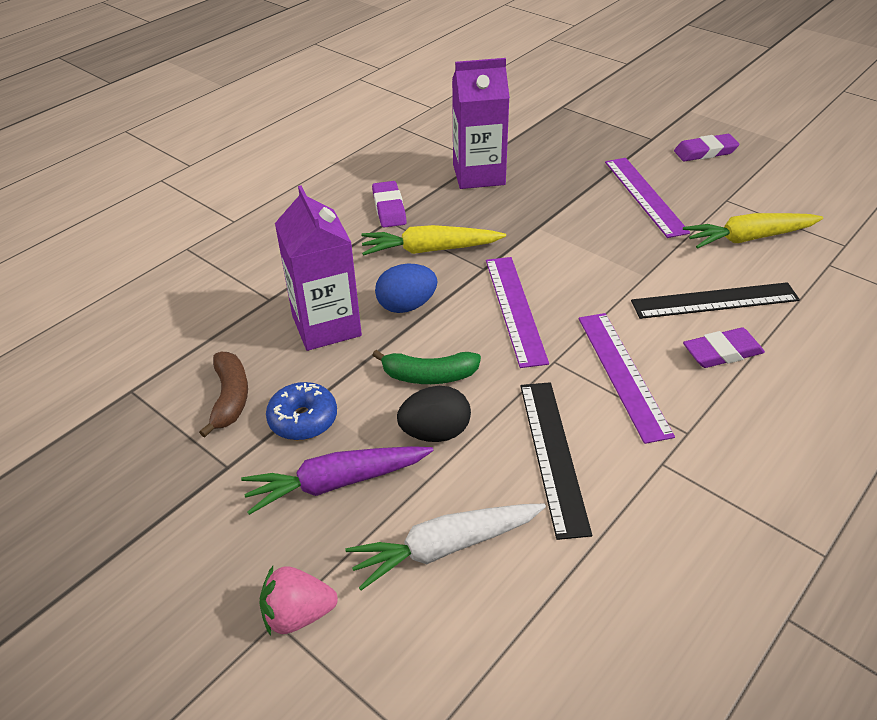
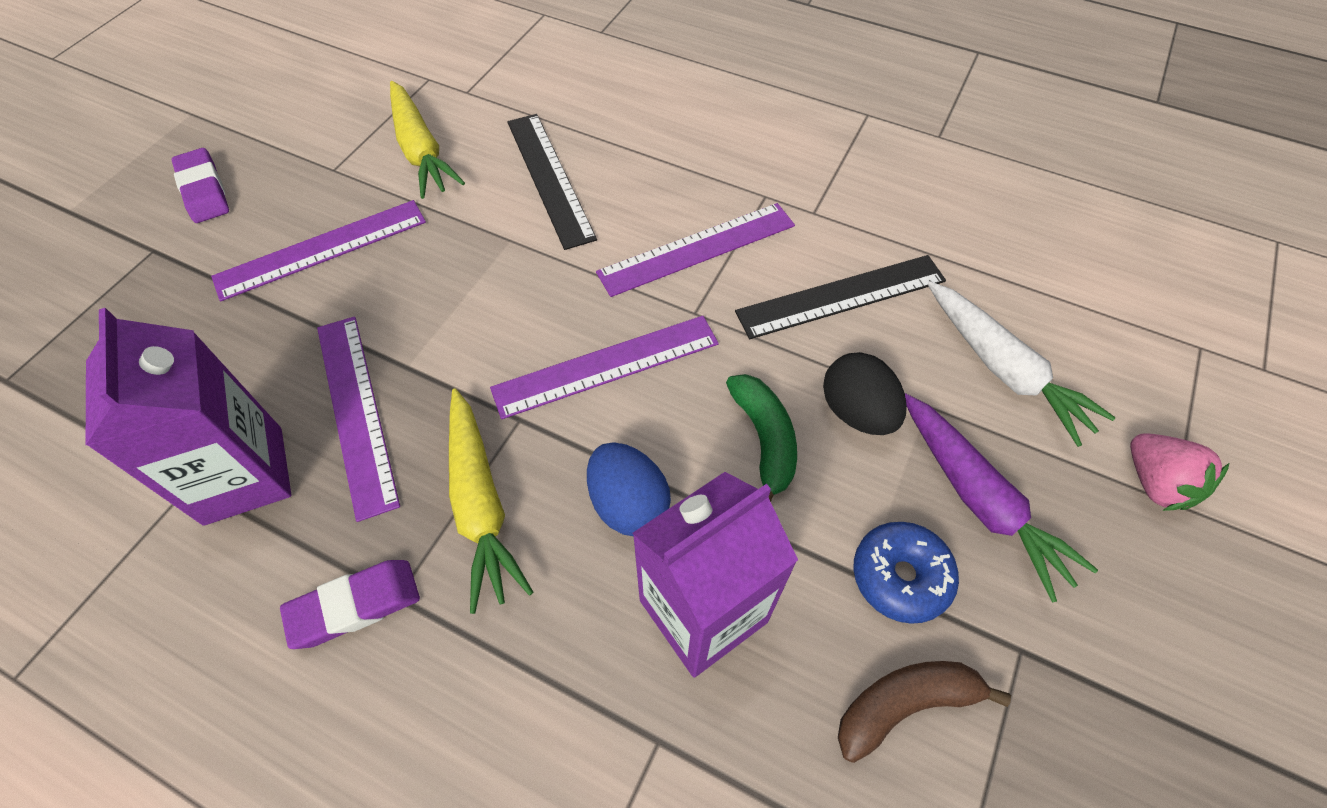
camera: 105 degrees left, 15 degrees up
(508, 209) = (356, 411): none -> purple ruler
(722, 352) = (637, 172): purple eraser -> none

